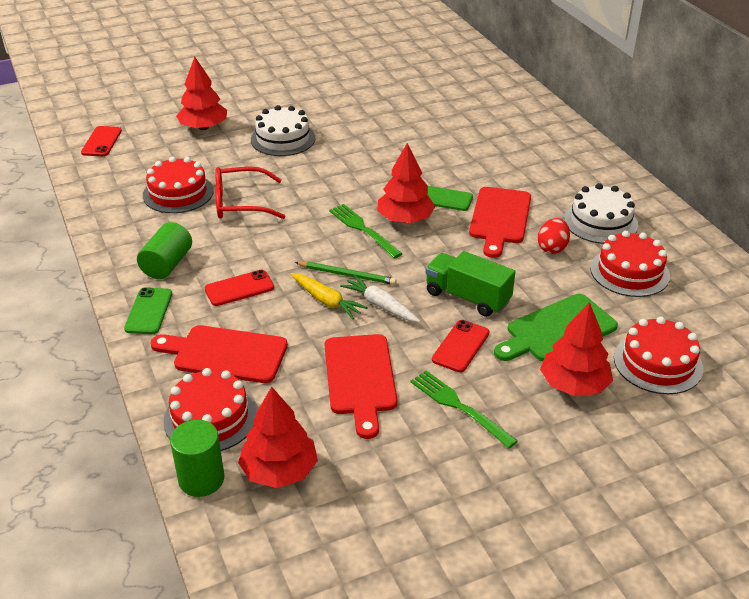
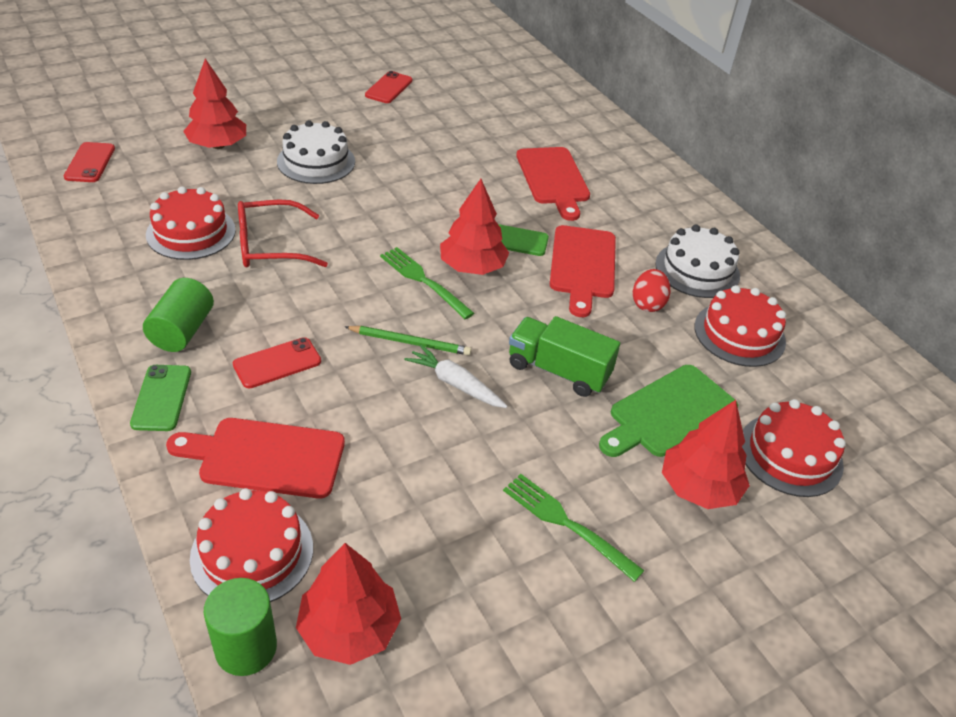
camera: 10 degrees left, 5 degrees up
(326, 301) = (388, 379): yellow carrot -> none
(360, 379) = (440, 488): red cutting board -> red cutting board (553, 179)
(460, 346) = (558, 438): red phone -> red phone (388, 88)

